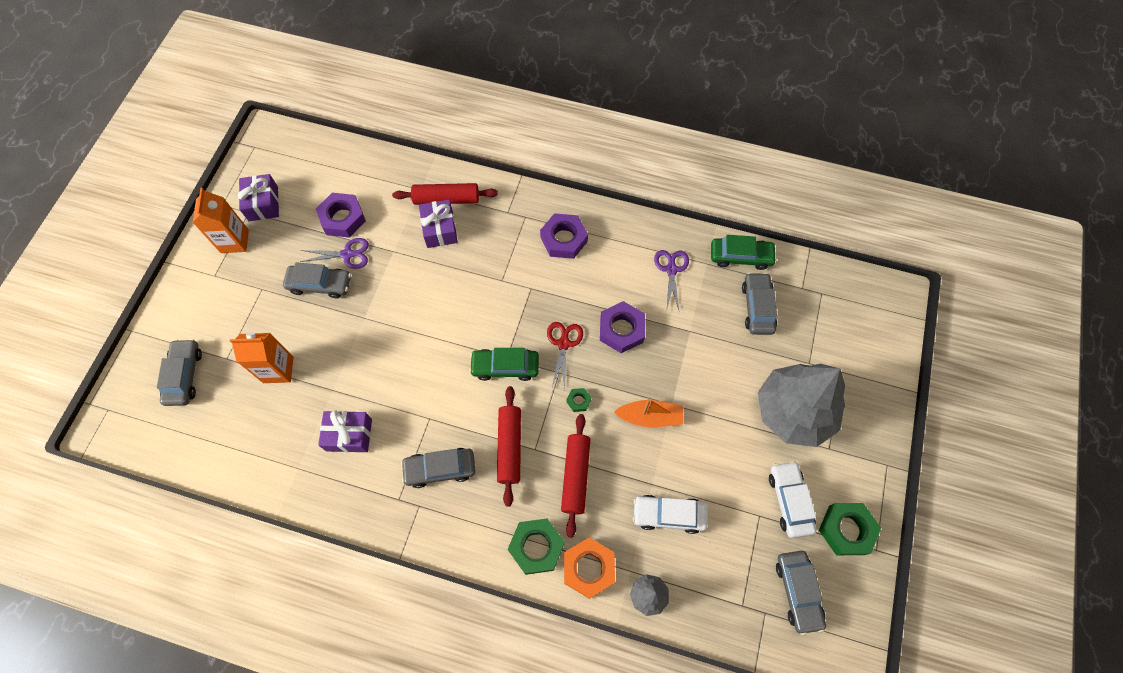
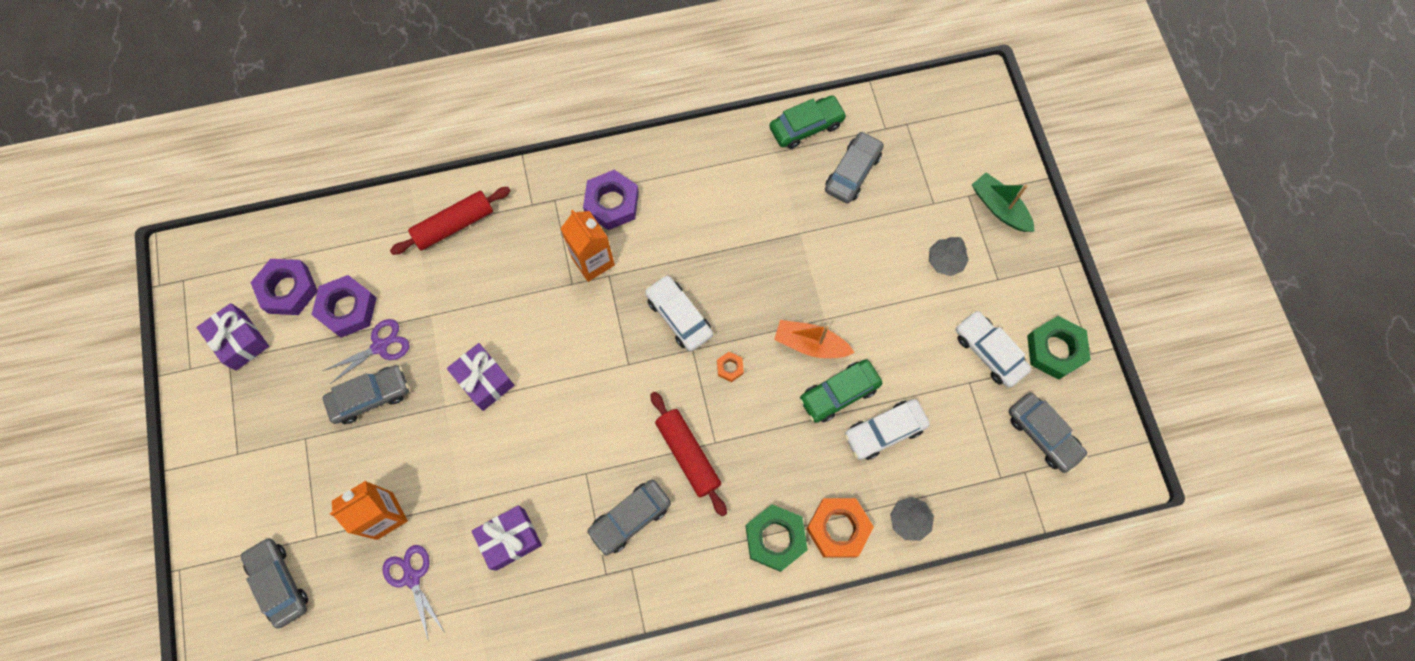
camera: 30 degrees left, 5 degrees up
(234, 241) = (235, 402): orange carton -> orange carton (593, 261)
(440, 229) = (468, 263): purple gift -> purple gift (484, 380)
(505, 367) = (632, 374): green car -> green car (839, 393)
(563, 343) = (679, 316): red scissors -> white car
(575, 476) = (772, 445): red rolling pin -> none
(578, 401) = (730, 368): green nut -> orange nut
(621, 330) = (730, 269): purple nut -> purple nut (288, 289)
(650, 417) = (810, 344): orange boat -> orange boat turned 135 degrees counterclockwise
(671, 269) = (744, 177): purple scissors -> purple scissors (412, 578)
(757, 307) = (852, 172): grey car -> grey car turned 60 degrees clockwise
(793, 411) = (945, 261): grey tree -> grey tree, size x0.42
(862, 394) = (999, 208): none -> green boat

